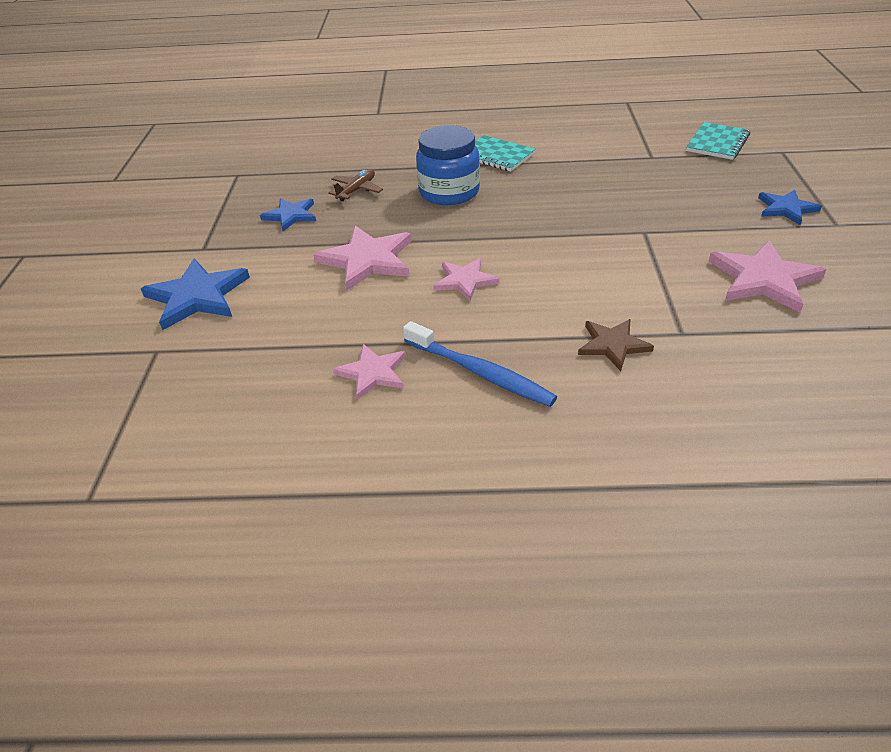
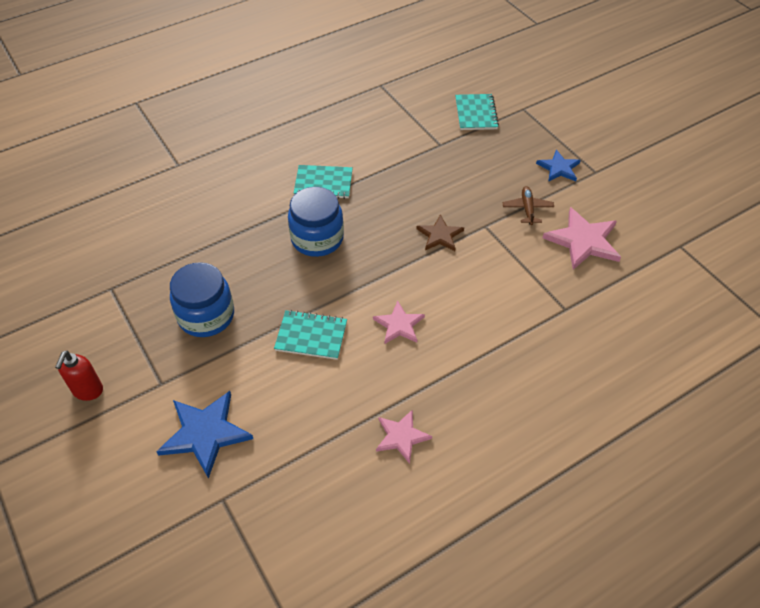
camera: 35 degrees left, 10 degrees up
(144, 233) = (88, 391): none -> red soap dispenser
(291, 215) = (206, 316): blue star -> blue jar
(356, 190) = (239, 265): brown plane -> brown plane (527, 209)
(367, 260) = (311, 336): pink star -> turquoise notebook
(480, 372) = (470, 401): blue toothbrush -> none
(613, 345) = (533, 338): brown star -> brown star (440, 235)

